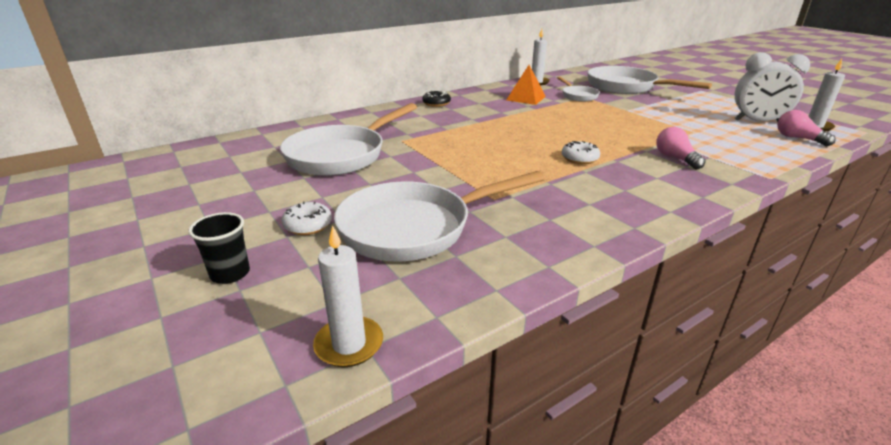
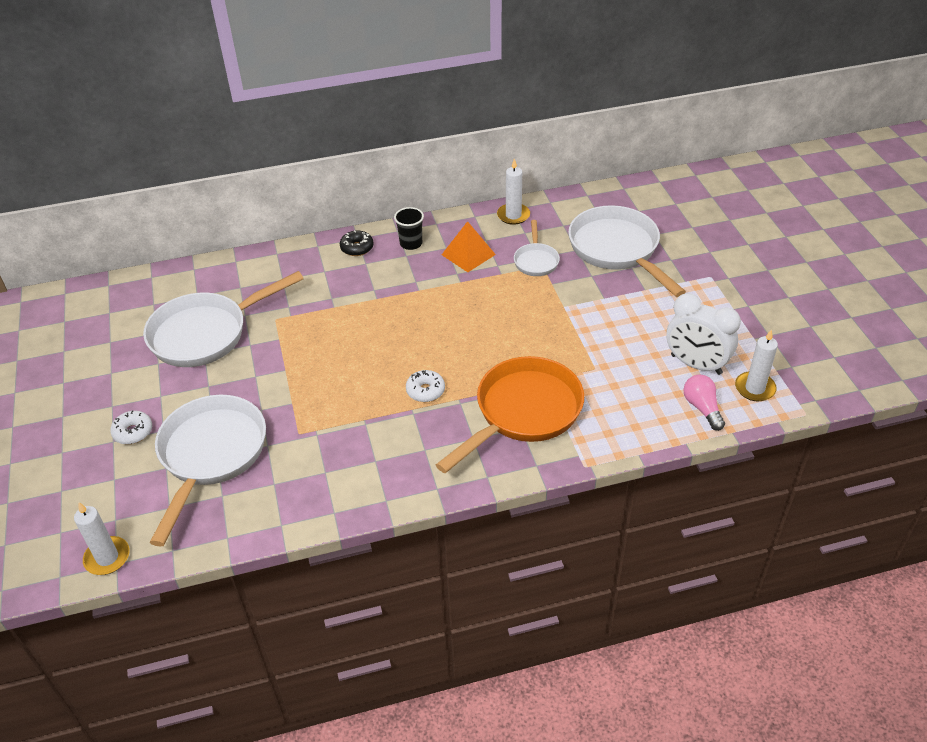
camera: 20 degrees right, 15 degrees up
(230, 274) = (60, 473): black cup -> black cup (411, 243)
(414, 228) = (210, 455): white pan -> white pan turned 105 degrees clockwise
(675, 158) = (523, 412): pink light bulb -> orange pan

